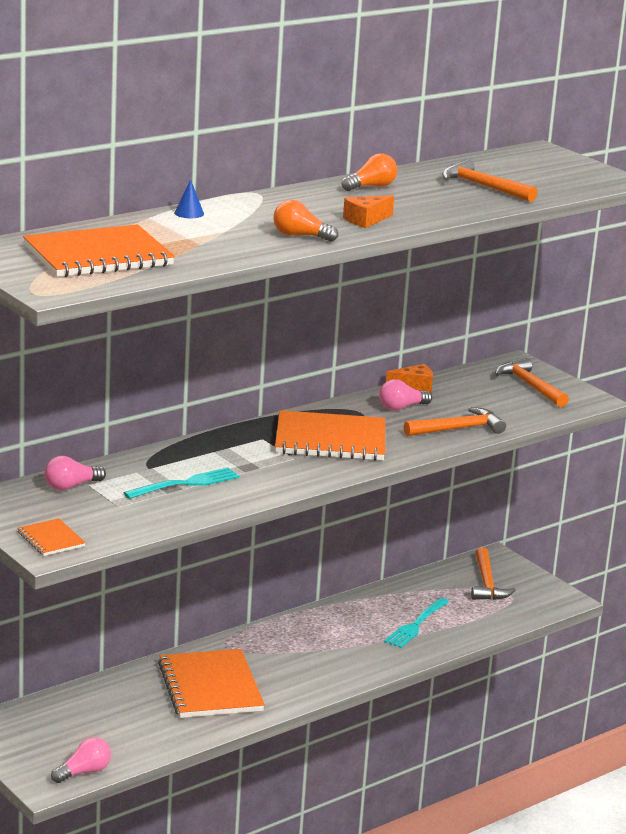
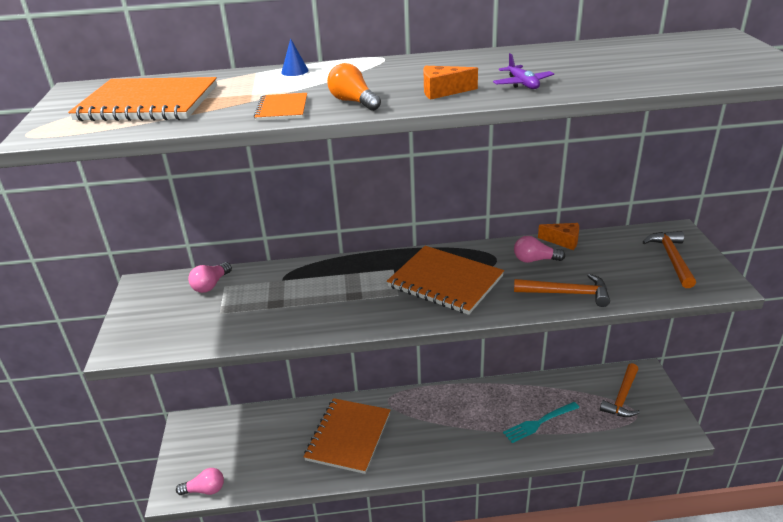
camera: 35 degrees right, 10 degrees up
(51, 539) = (137, 335): orange notebook -> orange notebook (282, 109)
(71, 486) = (211, 285): pink light bulb -> pink light bulb turned 60 degrees counterclockwise
(186, 484) = (290, 302): turquoise fork -> none
(371, 187) = (497, 59): orange light bulb -> none
(425, 208) = (522, 84): none -> purple plane
(483, 187) = (614, 67): orange hammer -> none

